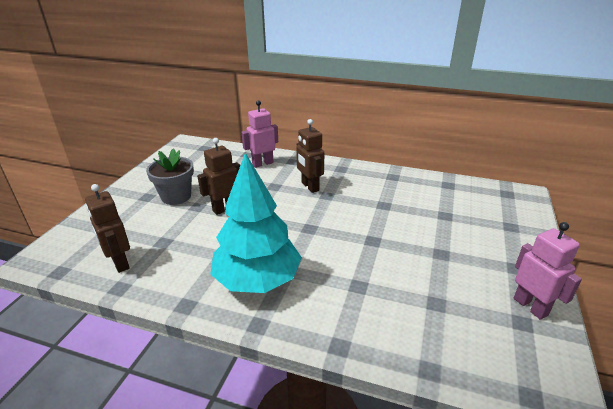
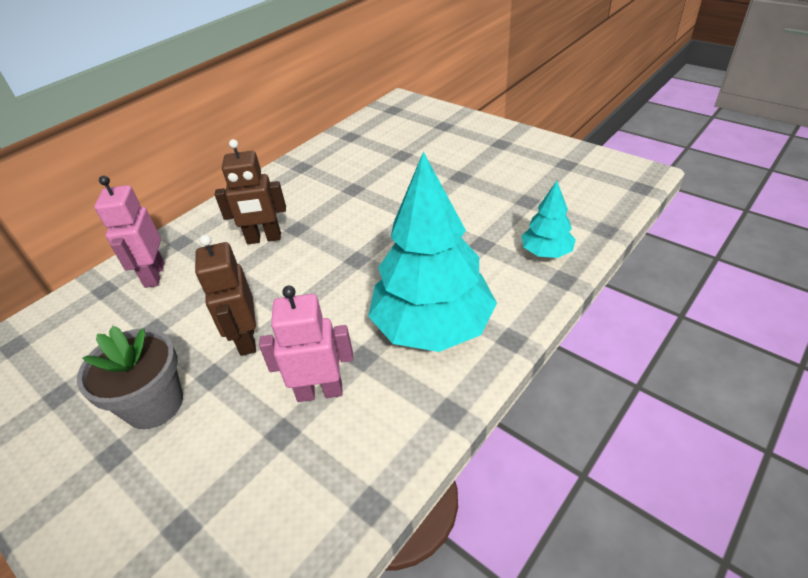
camera: 65 degrees left, 10 degrees up
(120, 263) = (302, 504): brown robot -> none
(369, 329) = (546, 252): none -> turquoise tree
(530, 306) = (550, 153): pink robot -> pink robot (320, 391)

